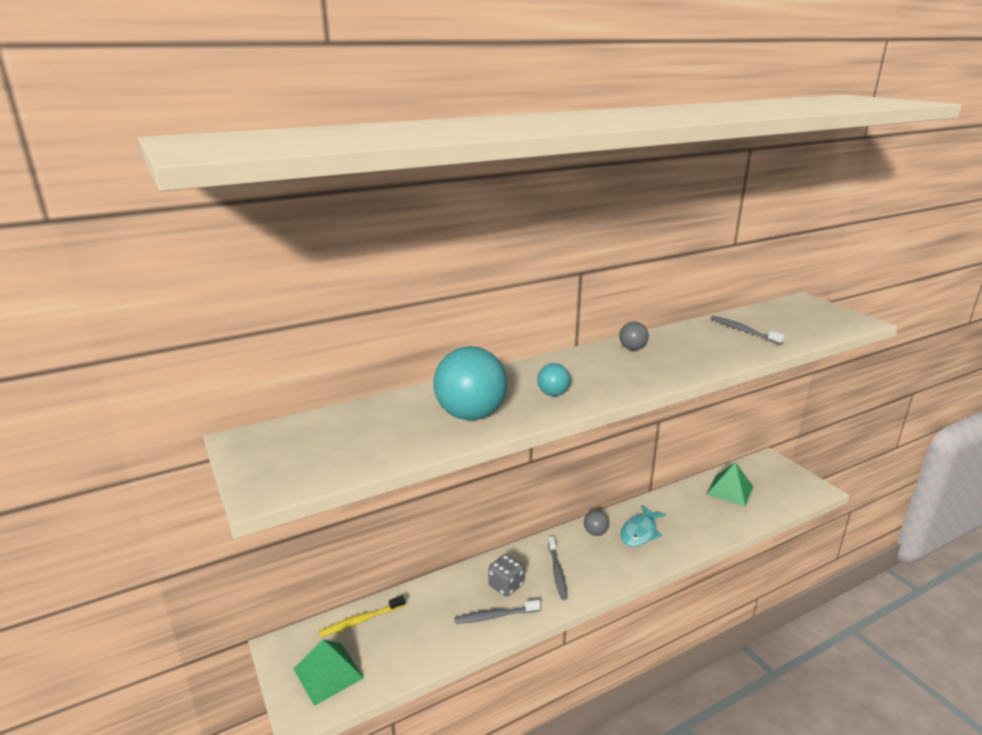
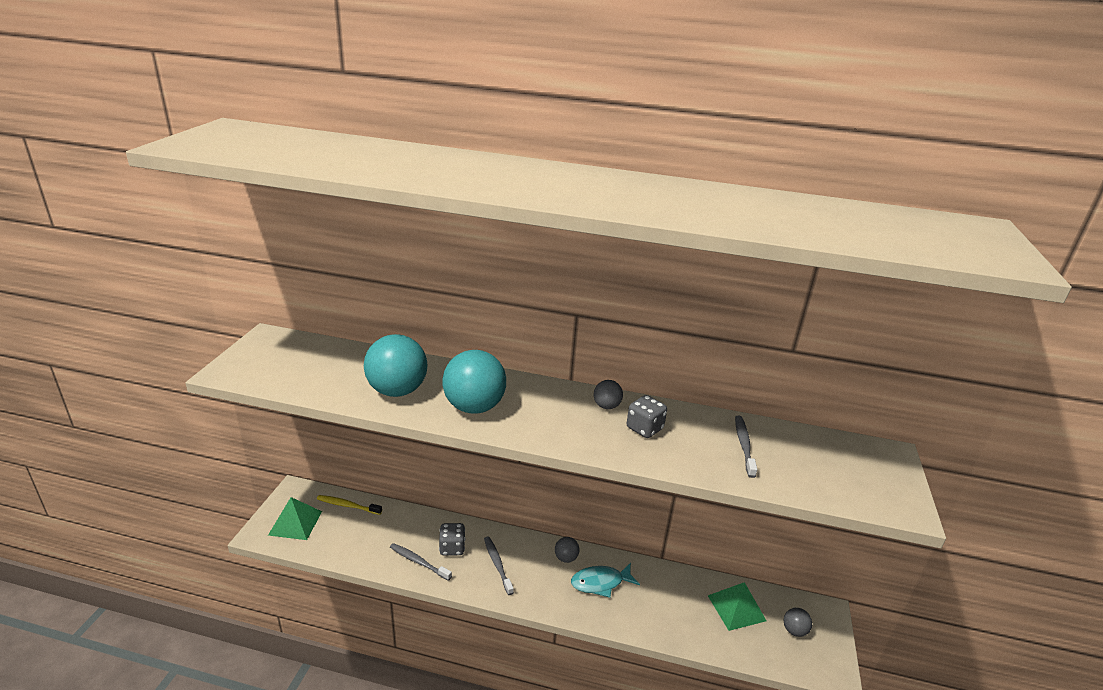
camera: 40 degrees right, 5 degrees up
(553, 394) = (474, 407): turquoise ball -> turquoise ball, size x2.09
(557, 572) = (497, 564): grey toothbrush -> grey toothbrush turned 120 degrees clockwise
(680, 349) = (644, 428): none -> grey dice
(772, 481) = (794, 630): none -> grey ball

